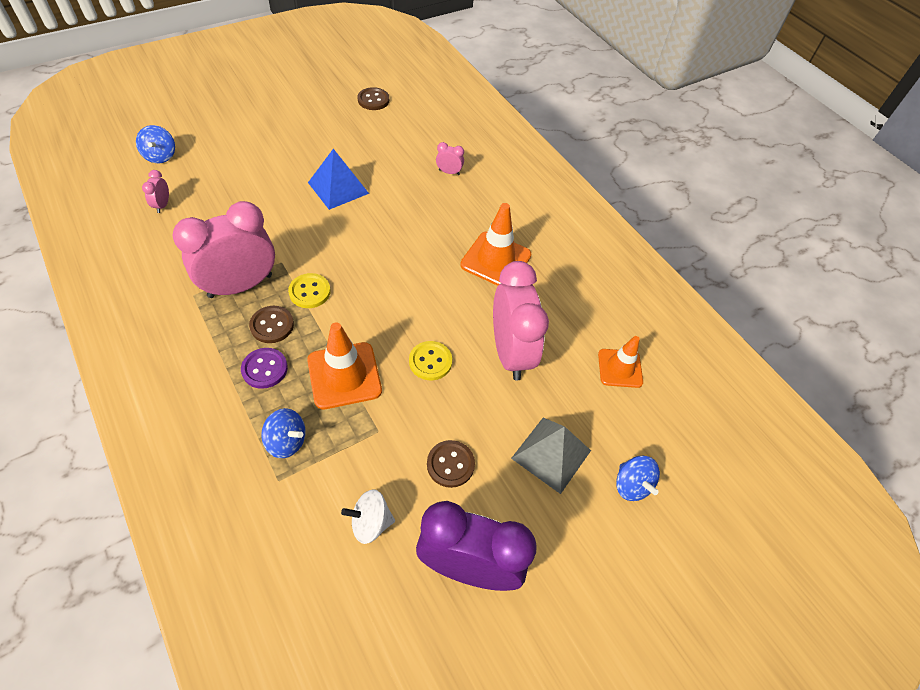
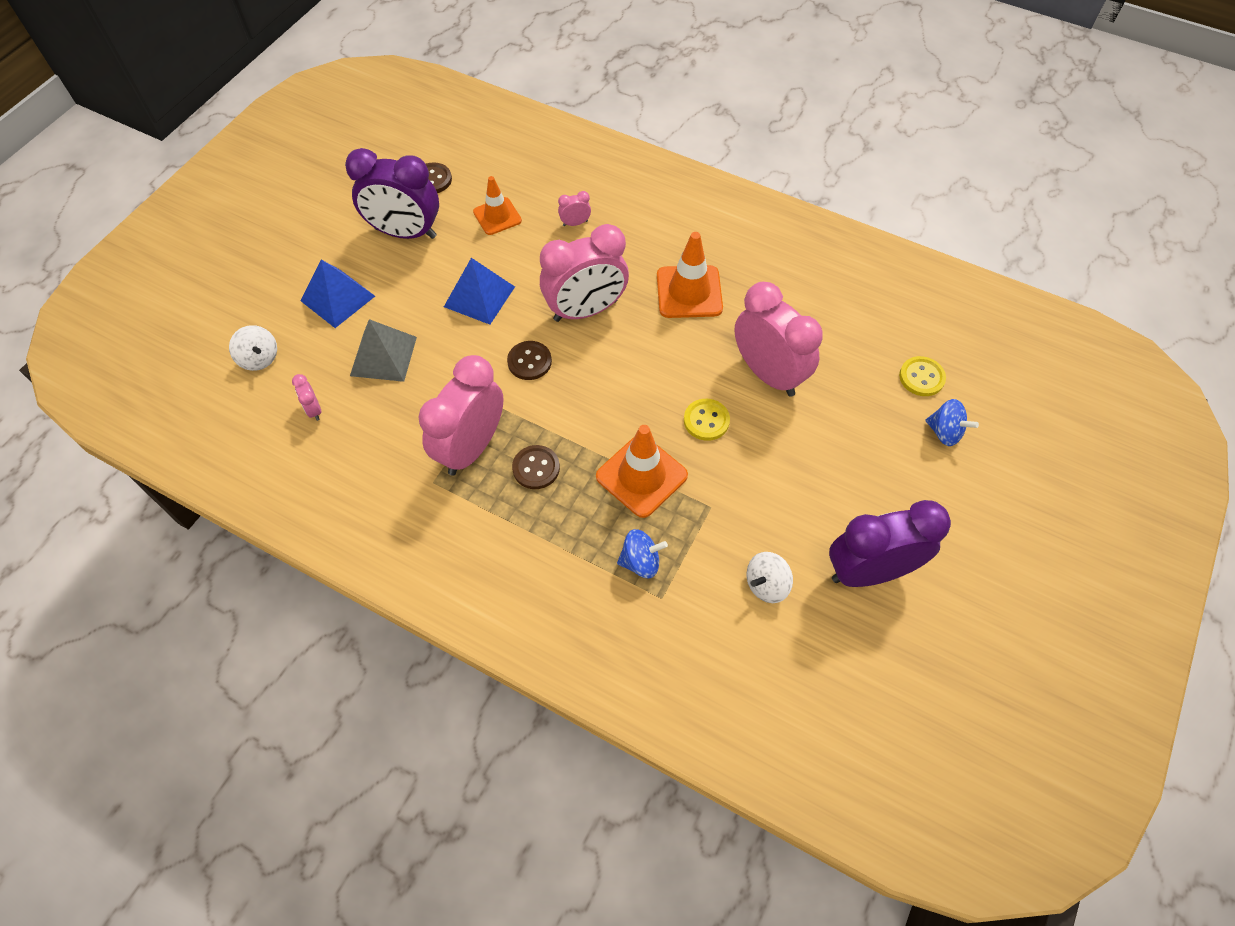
camera: 25 degrees left, 5 degrees up
(160, 156) = (259, 358): blue spinning top -> white spinning top
(244, 143) = (337, 298): none -> blue pyramid
(264, 369) = (565, 511): purple button -> none
(309, 292) = (543, 417): yellow button -> yellow button (921, 377)
(325, 124) = (405, 233): none -> purple clock
(405, 234) = (585, 310): none -> pink clock
(450, 464) = (792, 499): brown button -> brown button (529, 361)
(551, 454) = (866, 443): grey pyramid -> grey pyramid (383, 356)
(620, 368) = (867, 337): orange traffic cone -> orange traffic cone (497, 216)

